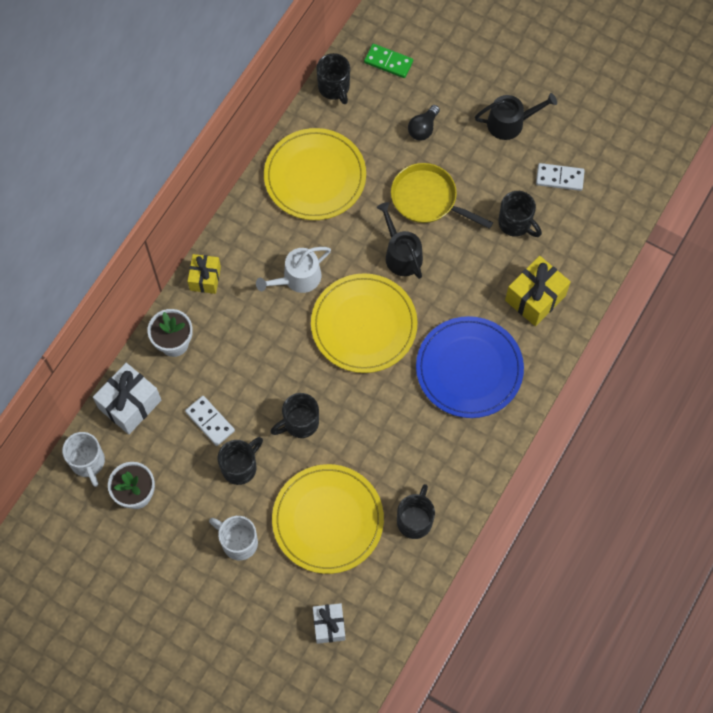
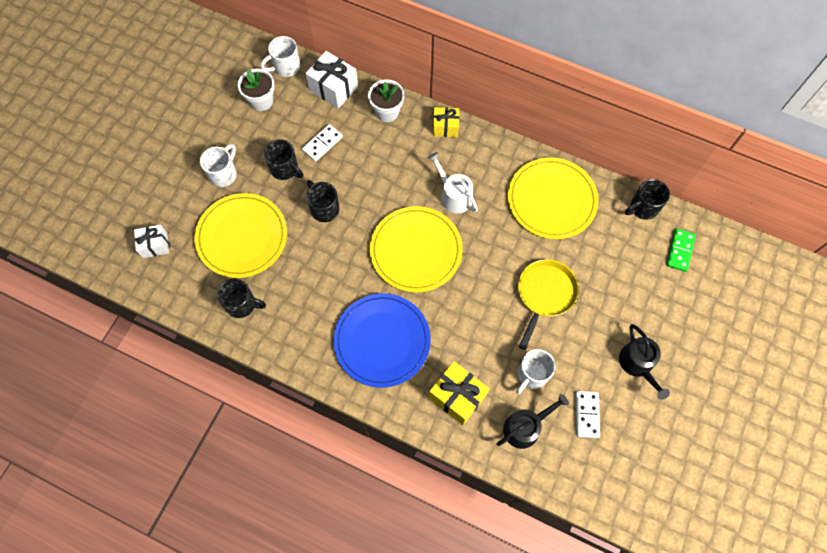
camera: 85 degrees right, 0 degrees up
(401, 254) = (486, 276): black watering can -> black watering can (525, 427)
(423, 128) = (616, 286): black light bulb -> none
(516, 223) = (531, 375): black mug -> white mug

